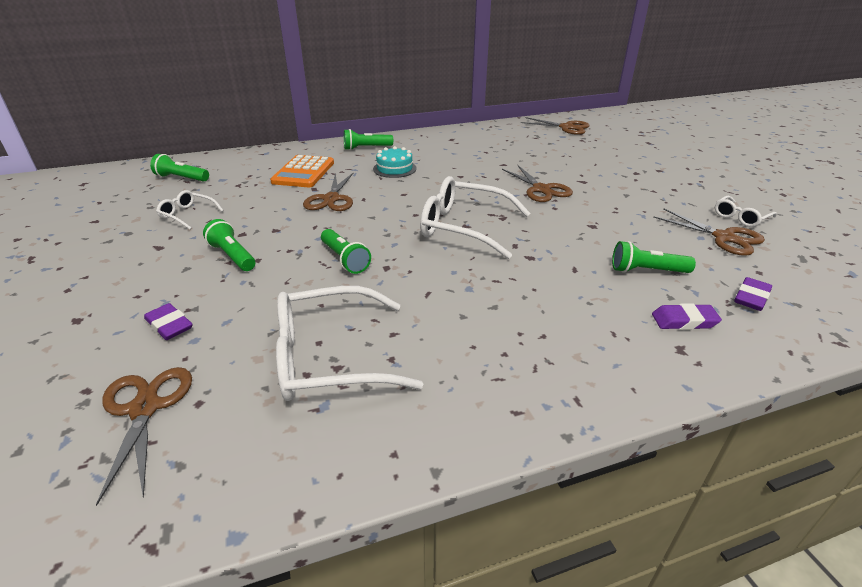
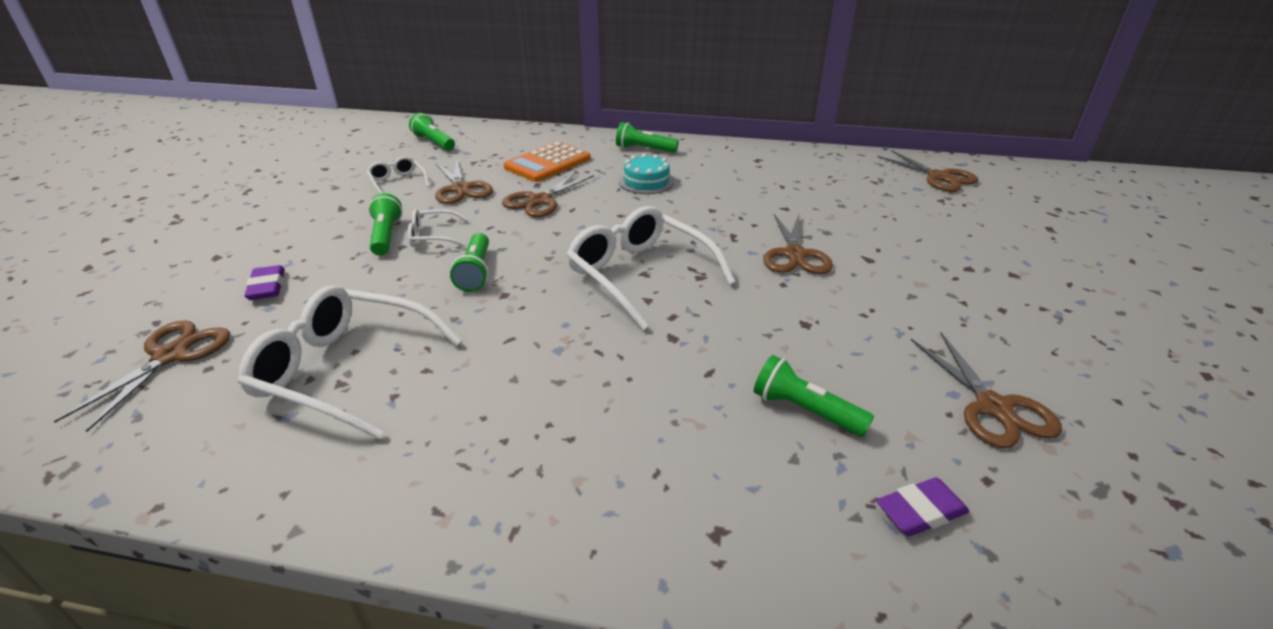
camera: 30 degrees right, 0 degrees up
(254, 206) = (461, 189): none -> brown scissors
(684, 321) = (771, 499): purple eraser -> none
(740, 217) = (1066, 386): white glasses -> white glasses (433, 236)

